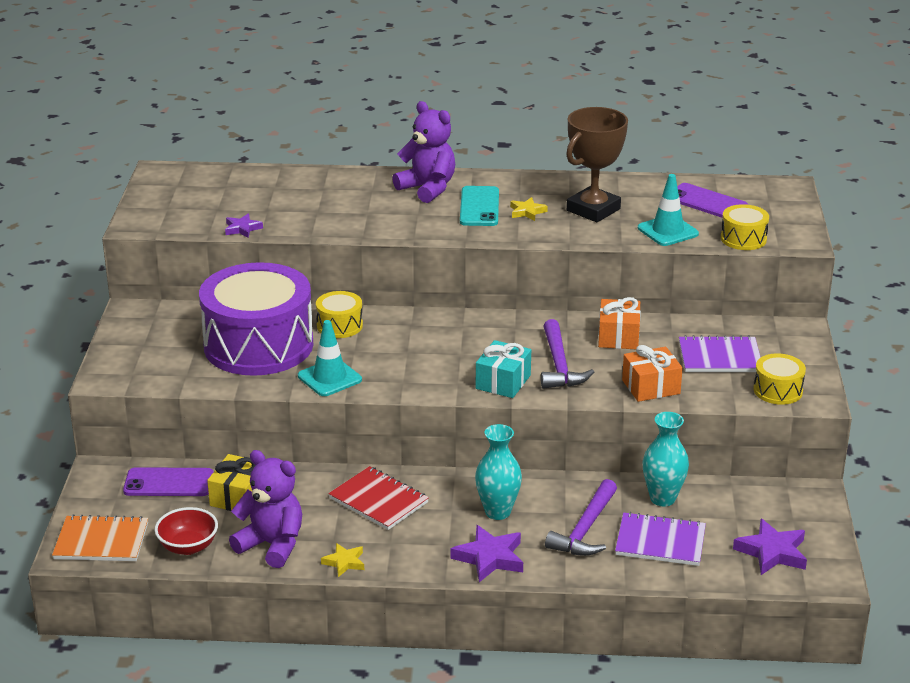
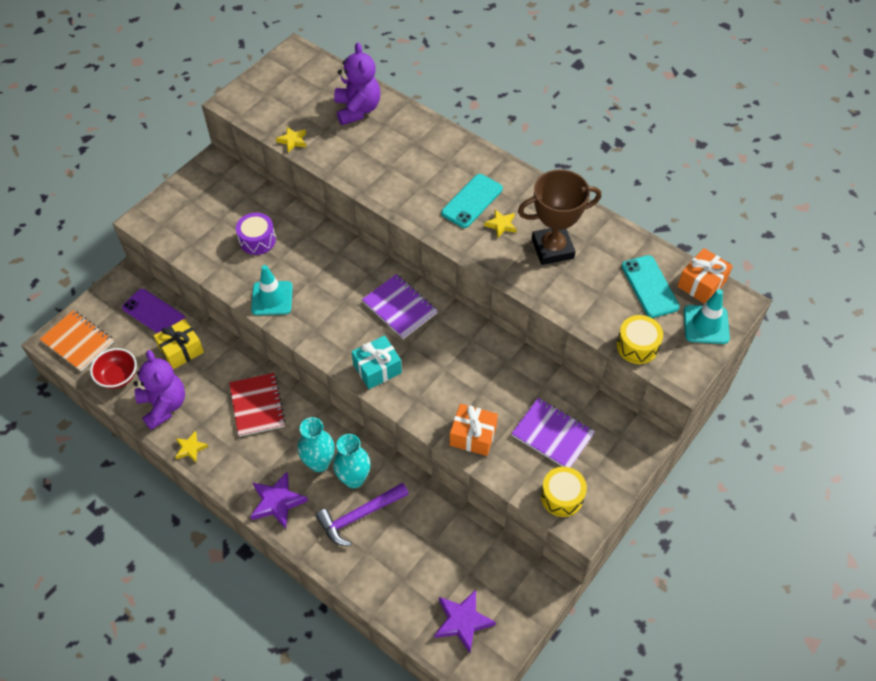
camera: 35 degrees right, 25 degrees up
(242, 229) = (293, 141): purple star -> yellow star
(258, 345) = (257, 240): purple drum -> purple drum, size x0.43
(339, 326) = (323, 249): yellow drum -> none
(427, 188) = (454, 161): purple teddy bear -> purple teddy bear (357, 109)
(559, 365) = (430, 374): purple hammer -> none
(618, 337) = (499, 369): orange gift -> orange gift (701, 284)
(660, 542) = (396, 560): purple notebook -> purple notebook (399, 308)
(662, 498) = (436, 520): turquoise vase -> turquoise vase (354, 479)
(667, 231) = (586, 304): turquoise traffic cone -> turquoise traffic cone (706, 324)
(706, 202) = (649, 286): purple phone -> turquoise phone

